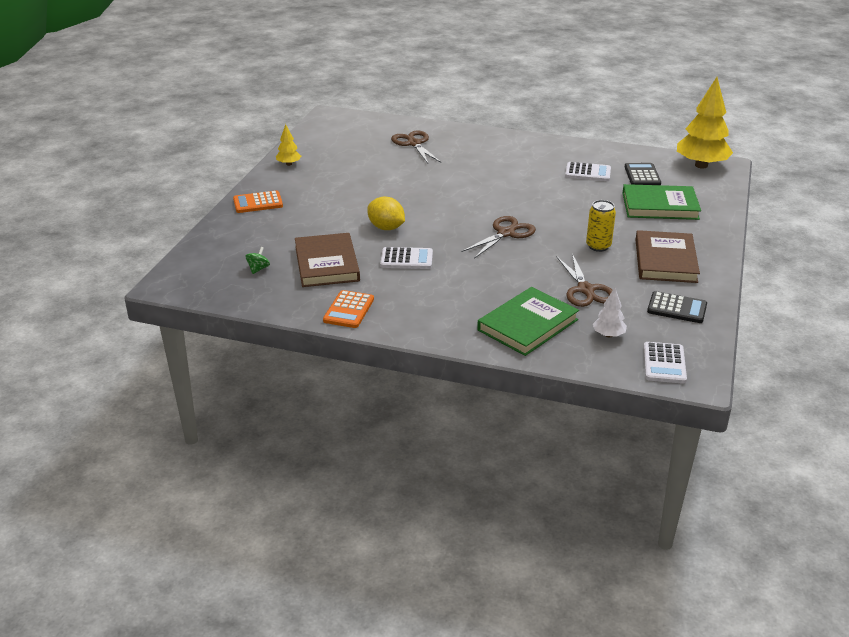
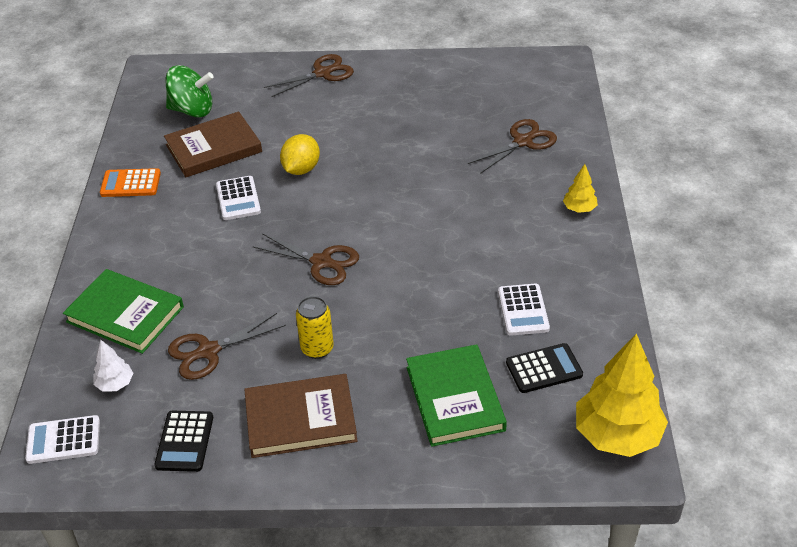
camera: 75 degrees right, 10 degrees up
(258, 203) = (322, 73): orange calculator -> brown scissors
(258, 269) = (192, 110): green spinning top -> green spinning top, size x2.24
(289, 164) = (419, 68): yellow tree -> yellow tree (579, 209)

